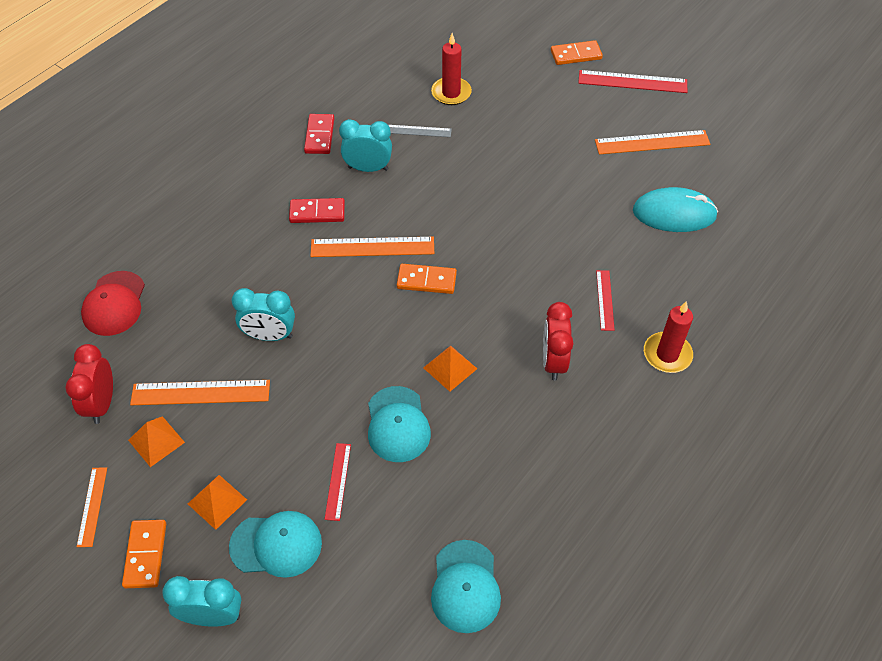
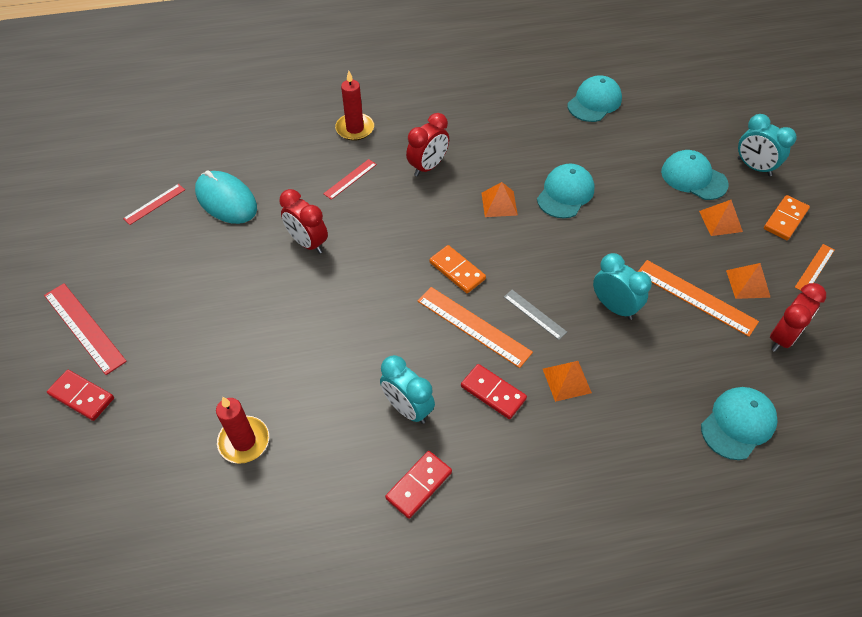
camera: 140 degrees left, 0 degrees up
(114, 304) = (738, 424): red cap -> turquoise cap
(268, 253) = (566, 380): none -> orange pyramid
(338, 481) = (630, 186): red ruler -> red ruler (154, 204)
(418, 131) = (322, 417): grey ruler -> grey ruler (534, 314)
(567, 224) = (308, 243): none -> red clock
(576, 55) = (82, 396): orange domino -> red domino
(652, 142) = (157, 261): orange ruler -> none

